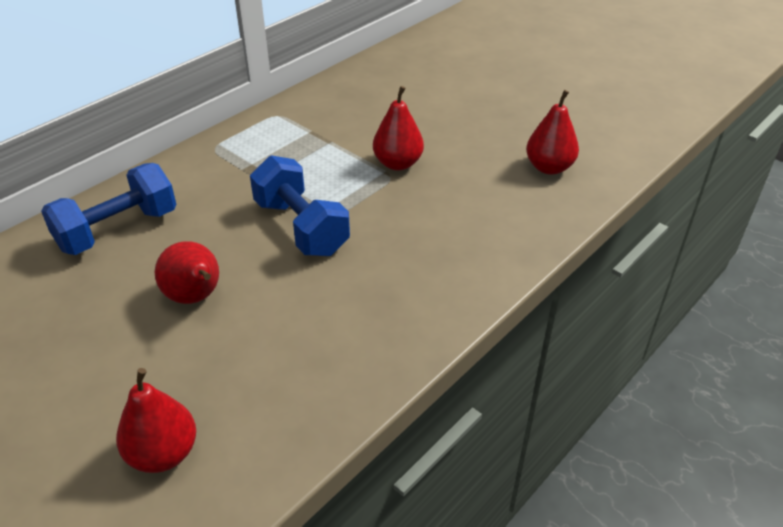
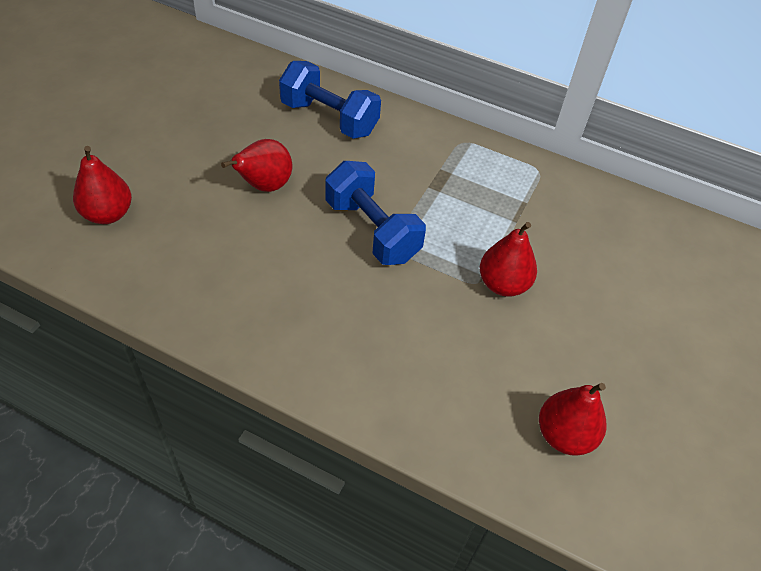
camera: 70 degrees right, 10 degrees up
(301, 227) = (372, 230): blue dumbbell -> blue dumbbell turned 75 degrees counterclockwise

